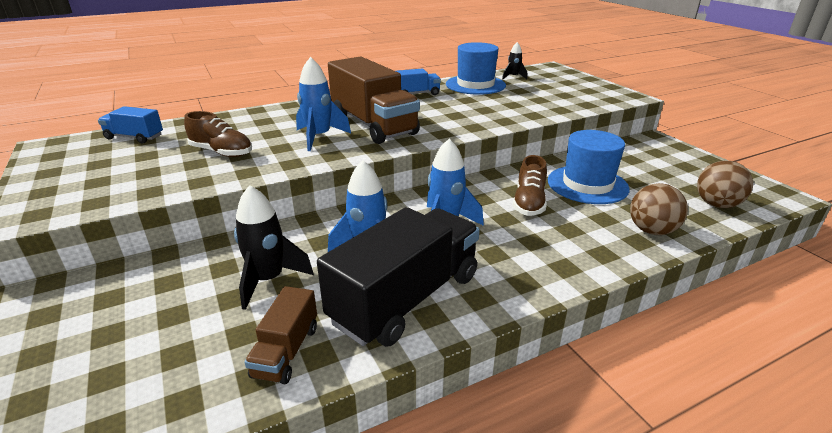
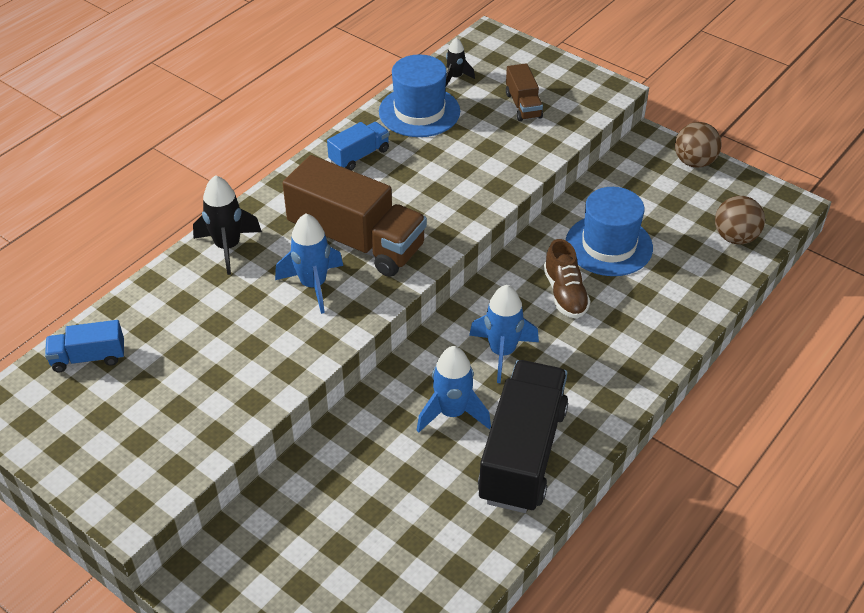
camera: 25 degrees left, 15 degrees up
(222, 152) = (226, 348): brown shoe -> none
(268, 280) = (388, 481): black rocket -> black rocket (228, 247)
(286, 351) = (463, 540): brown truck -> brown truck (523, 105)
(651, 230) = (689, 296): brown ball -> brown ball (694, 162)

